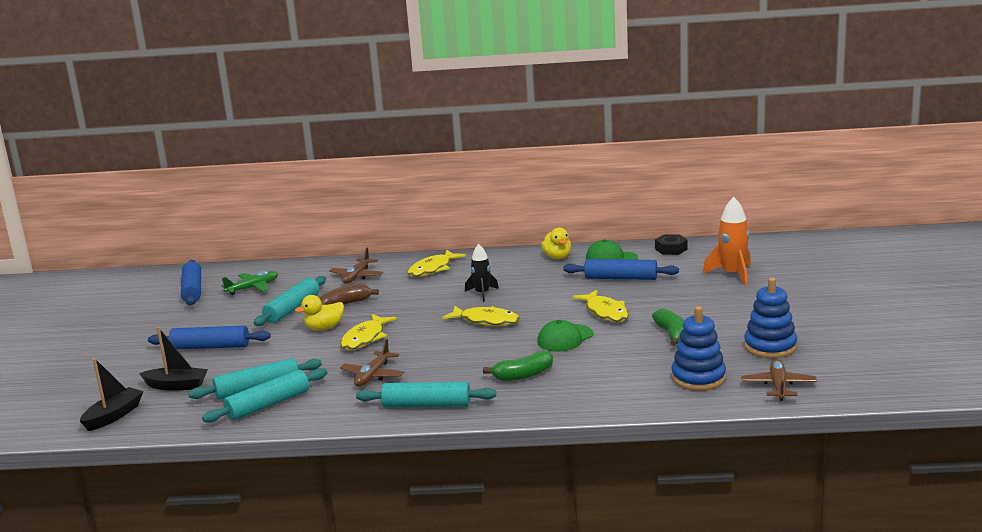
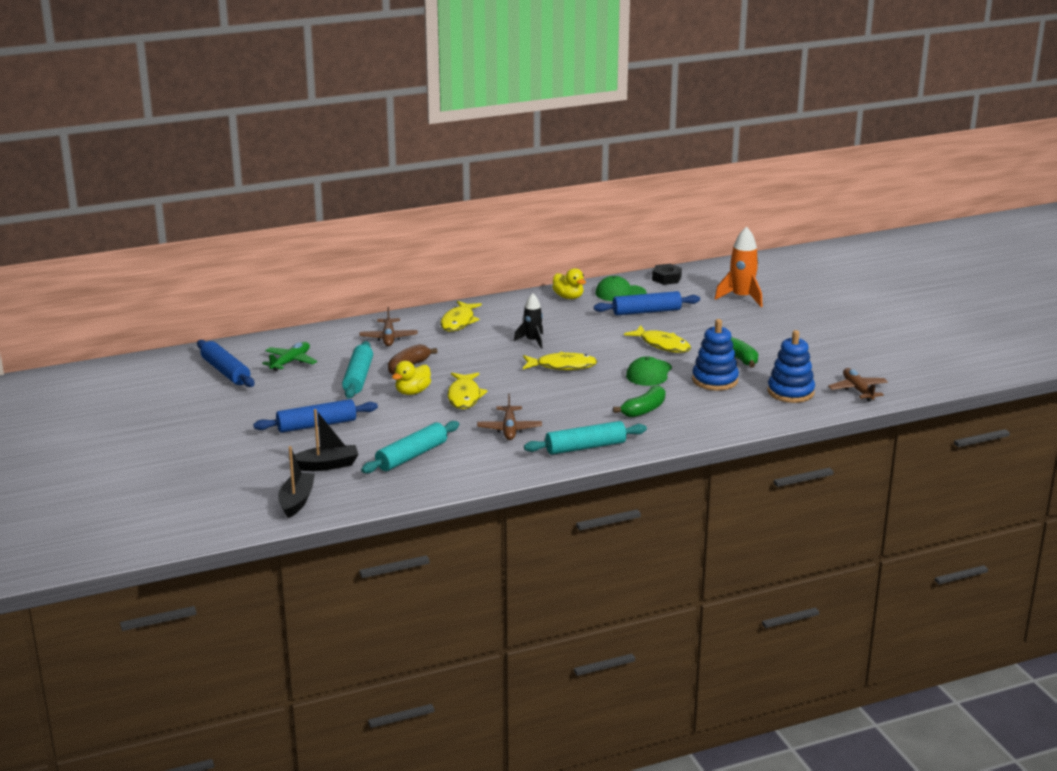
camera: 25 degrees left, 5 degrees up
(268, 404) = (439, 468): turquoise rolling pin -> none
(770, 347) = (825, 358): blue stacking toy -> blue stacking toy (715, 380)

